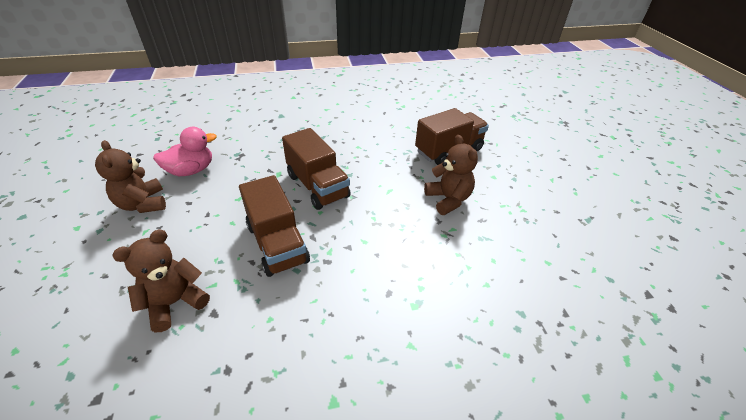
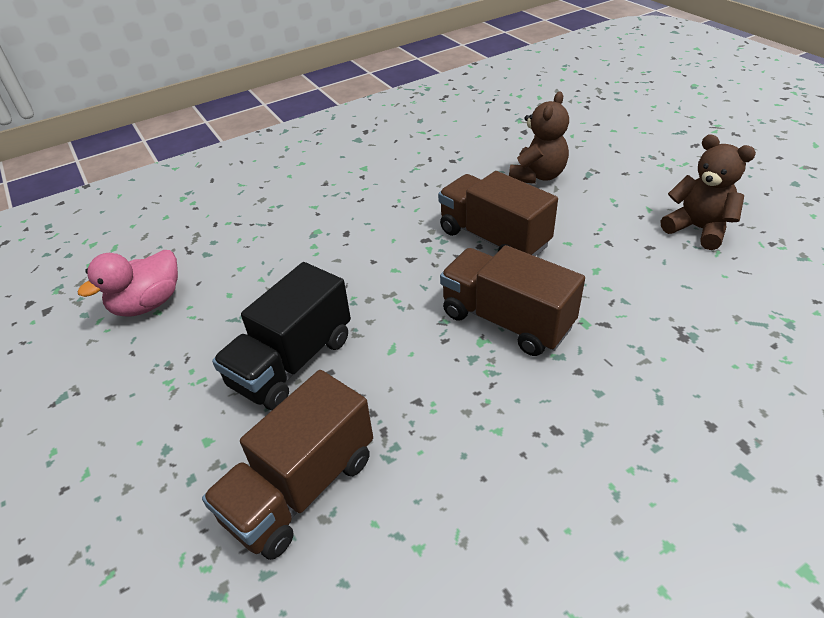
camera: 165 degrees right, 0 degrees up
(191, 170) = (714, 285): pink duck -> pink duck (148, 304)
(448, 199) = (292, 362): brown teddy bear -> black truck

